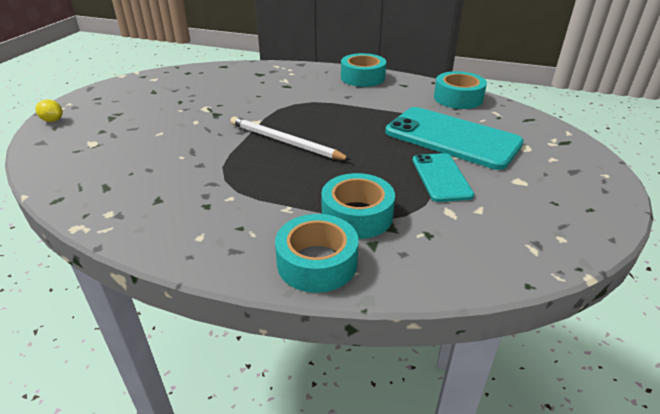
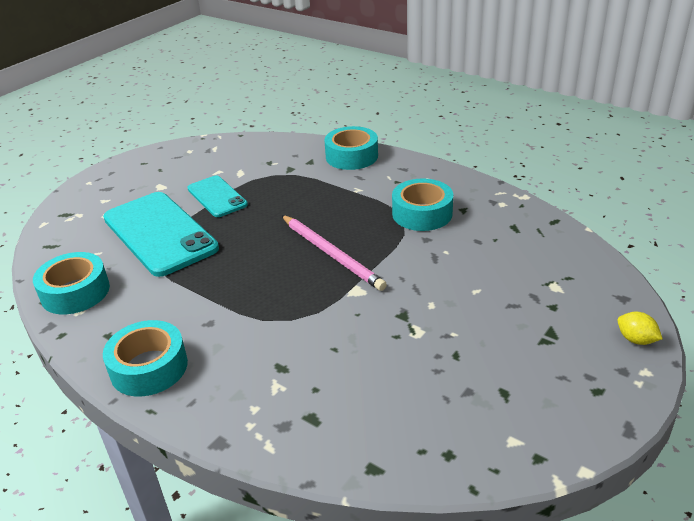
camera: 160 degrees left, 0 degrees up
(285, 142) = (331, 254): white pencil -> pink pencil
(357, 215) = (308, 178): turquoise tape -> turquoise tape (422, 213)
(441, 177) = (217, 197): turquoise phone -> turquoise phone turned 45 degrees counterclockwise

